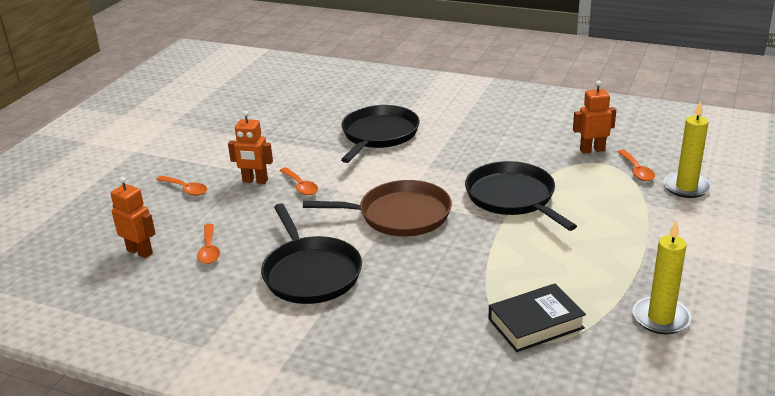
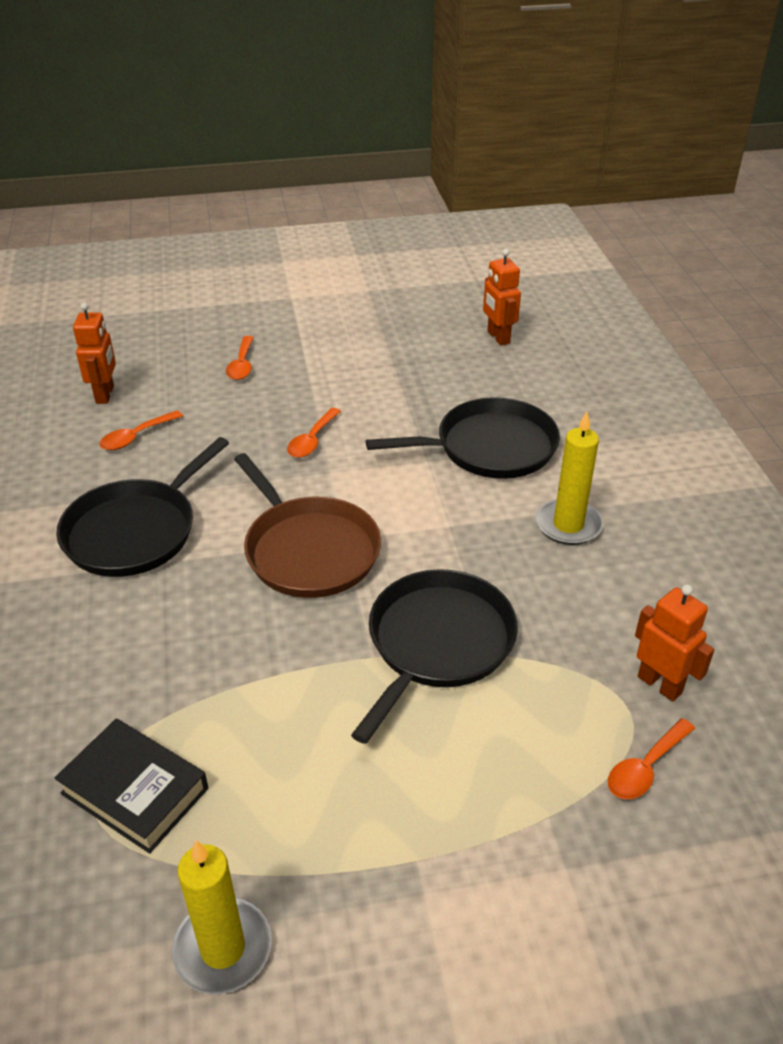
camera: 55 degrees right, 10 degrees up
(255, 181) = (296, 402): orange robot -> orange robot (498, 337)
(686, 187) = (650, 860): yellow candle -> yellow candle (568, 525)

